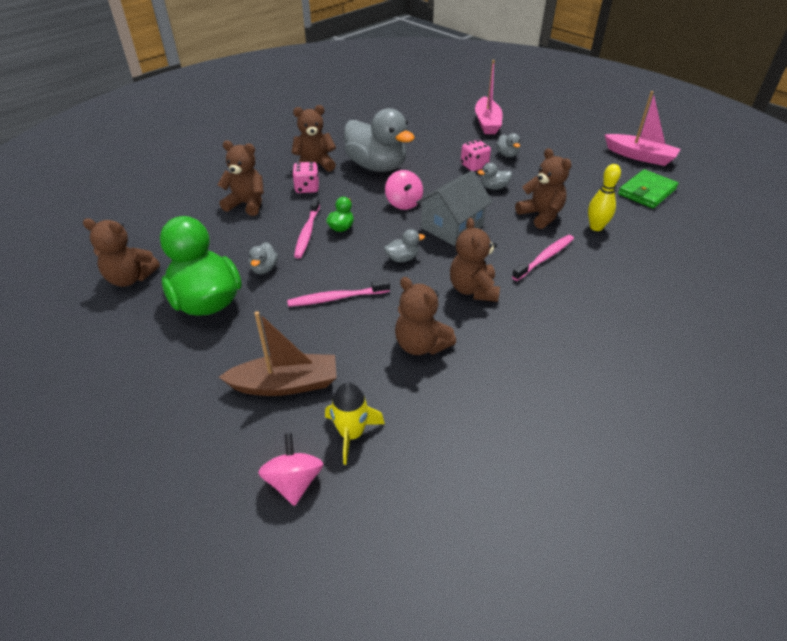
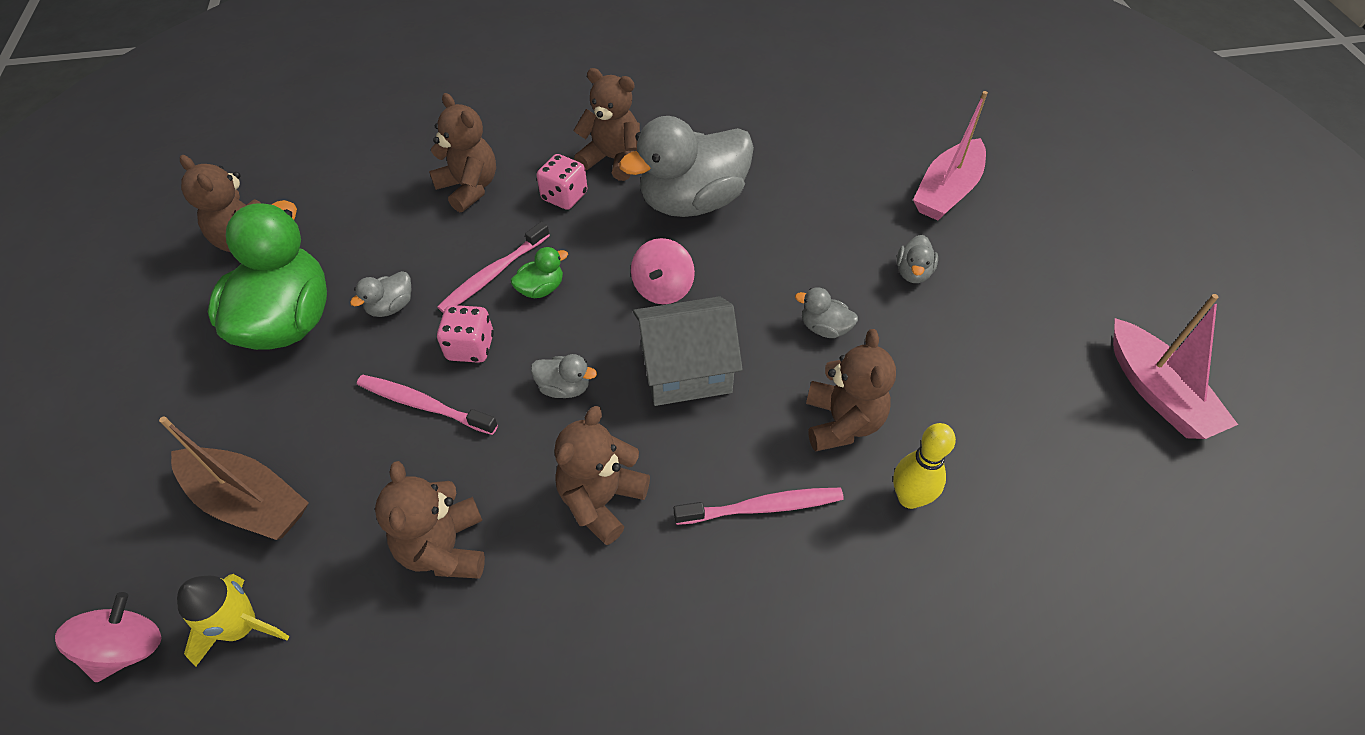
camera: 35 degrees right, 10 degrees up
(377, 166) = (692, 201): grey duck -> grey duck turned 75 degrees clockwise
(474, 166) = (836, 270): pink dice -> pink dice (470, 347)
(646, 192) = (1084, 476): green wallet -> none

